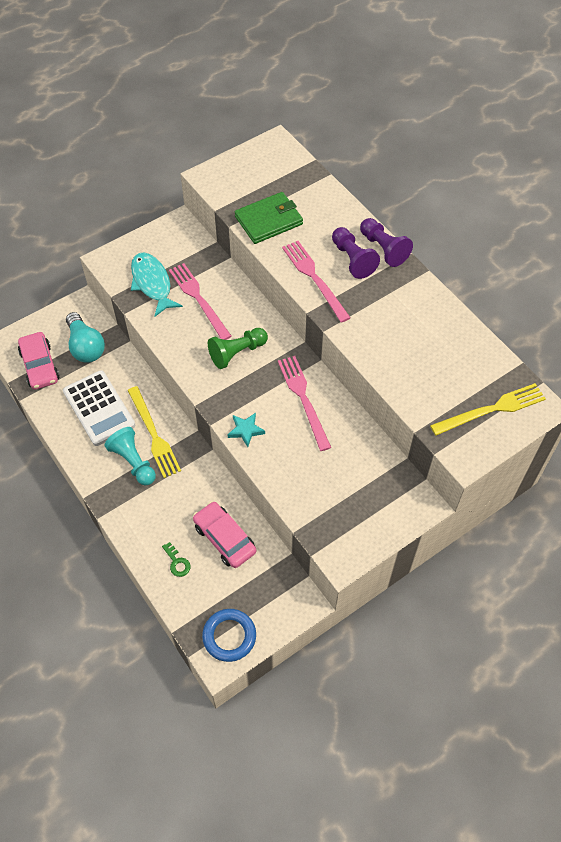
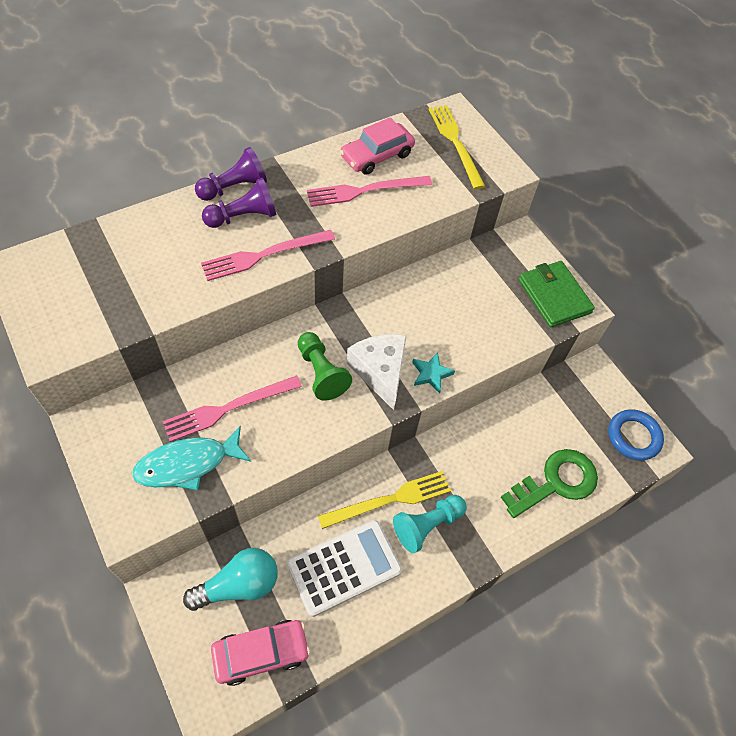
camera: 90 degrees left, 0 degrees up
(177, 562) = (556, 482): green key -> green key, size x2.38
(224, 538) = (526, 432): pink car -> pink car (377, 156)
(243, 393) = (380, 371): none -> white cheese
(269, 220) = (156, 289): green wallet -> green wallet (554, 296)
(303, 399) = (393, 314): pink fork -> pink fork (364, 191)

